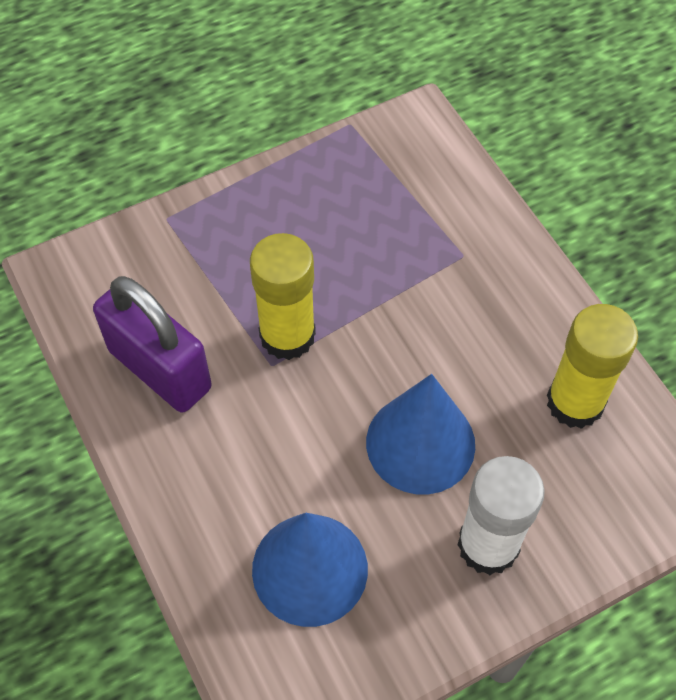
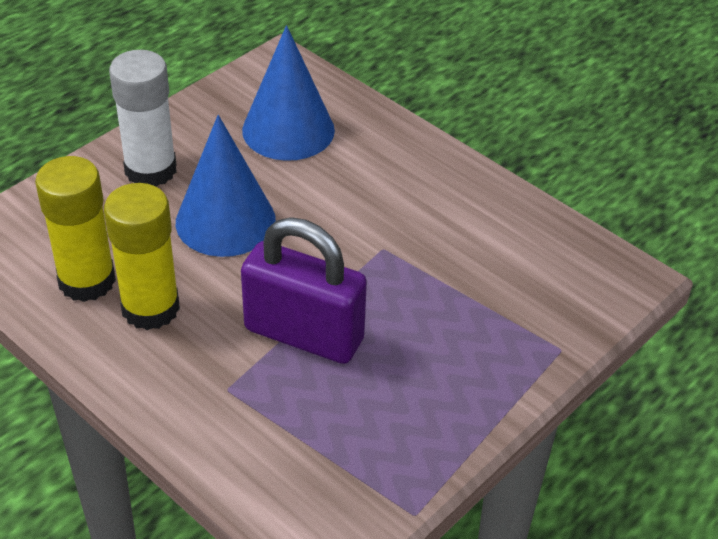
camera: 160 degrees right, 15 degrees down
(160, 369) = (480, 222): purple padlock -> purple padlock (304, 334)
(287, 335) = (380, 273): yellow glue stick -> yellow glue stick (150, 308)

